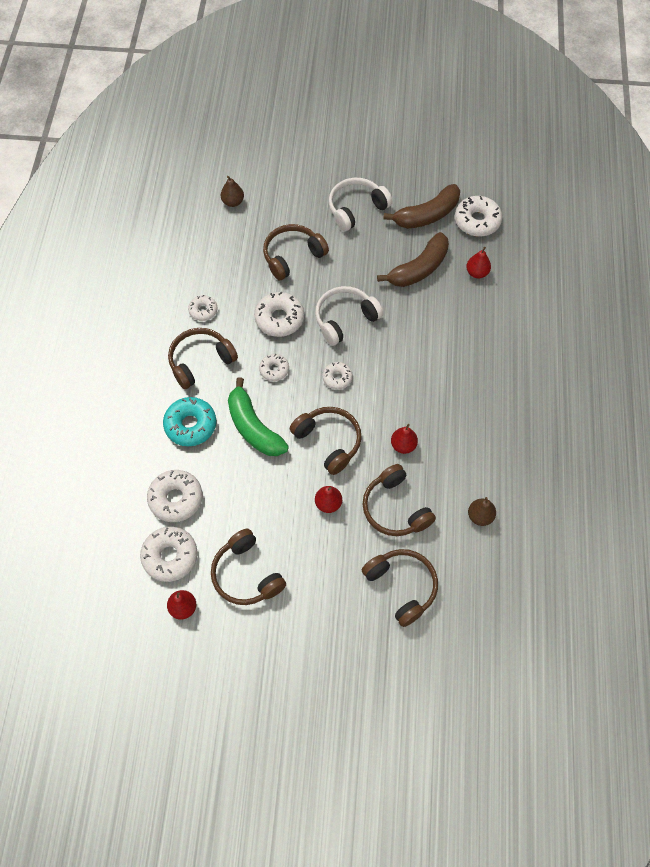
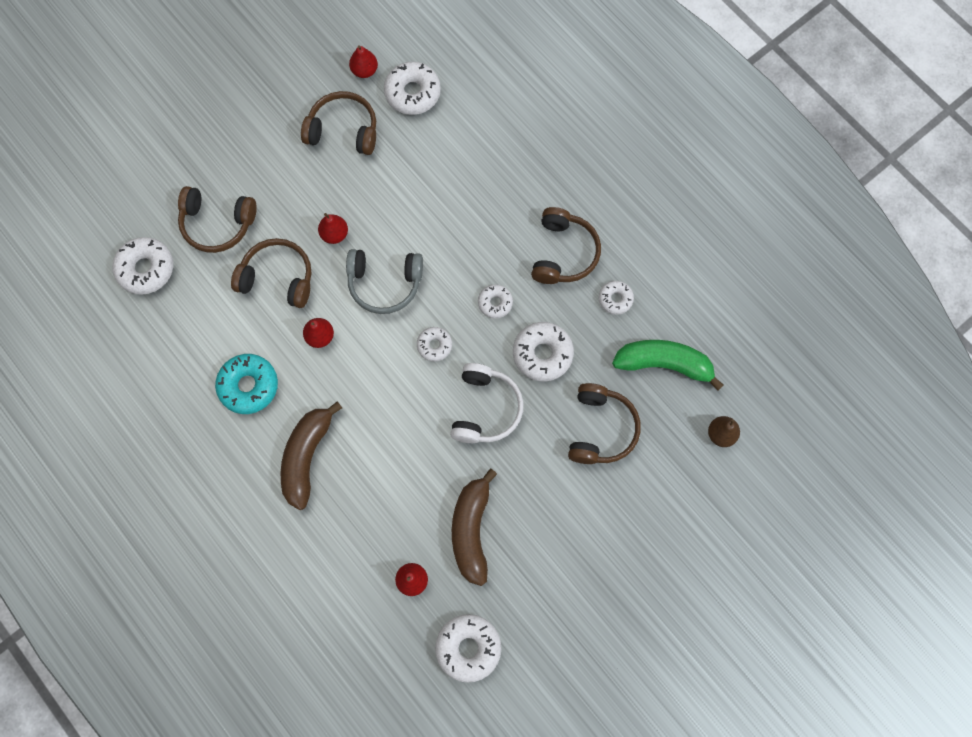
camera: 135 degrees right, 10 degrees up
(176, 499) = (455, 133): white donut -> white donut (146, 269)
(190, 425) = (509, 195): turquoise donut -> turquoise donut (248, 386)
(253, 427) = (458, 239): green banana -> green banana (664, 364)
(328, 441) = (384, 283): brown headphones -> grey headphones
(356, 209) = (599, 543): white headphones -> none
(426, 215) = (524, 605): brown banana -> brown banana (307, 456)
(480, 516) = (202, 333): brown pear -> none

